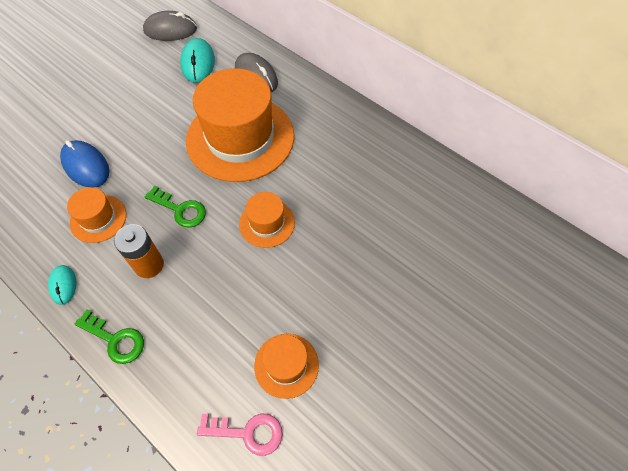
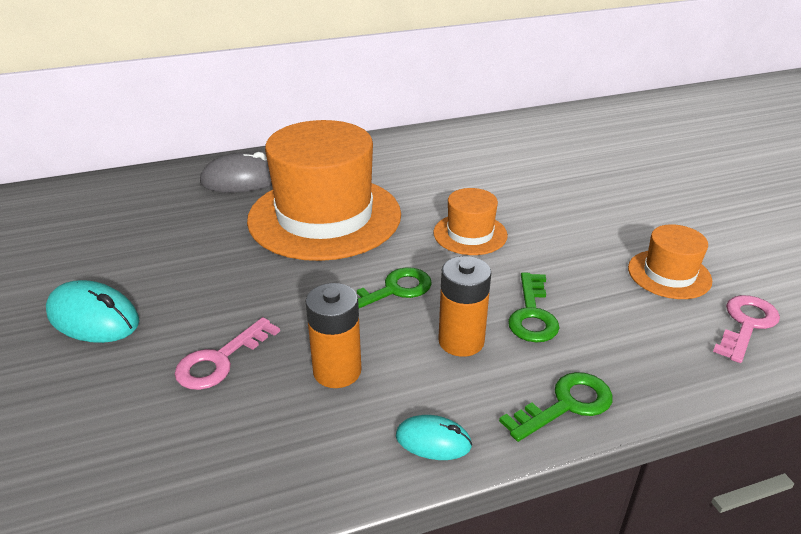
camera: 60 degrees left, 25 degrees down
(86, 166) = (220, 360): blue mouse -> pink key
(98, 218) = (337, 371): orange hat -> orange battery
(170, 30) = (63, 217): grey mouse -> none
(193, 293) = (532, 314): none -> green key
(198, 63) = (159, 212): turquoise mouse -> turquoise mouse (93, 318)

